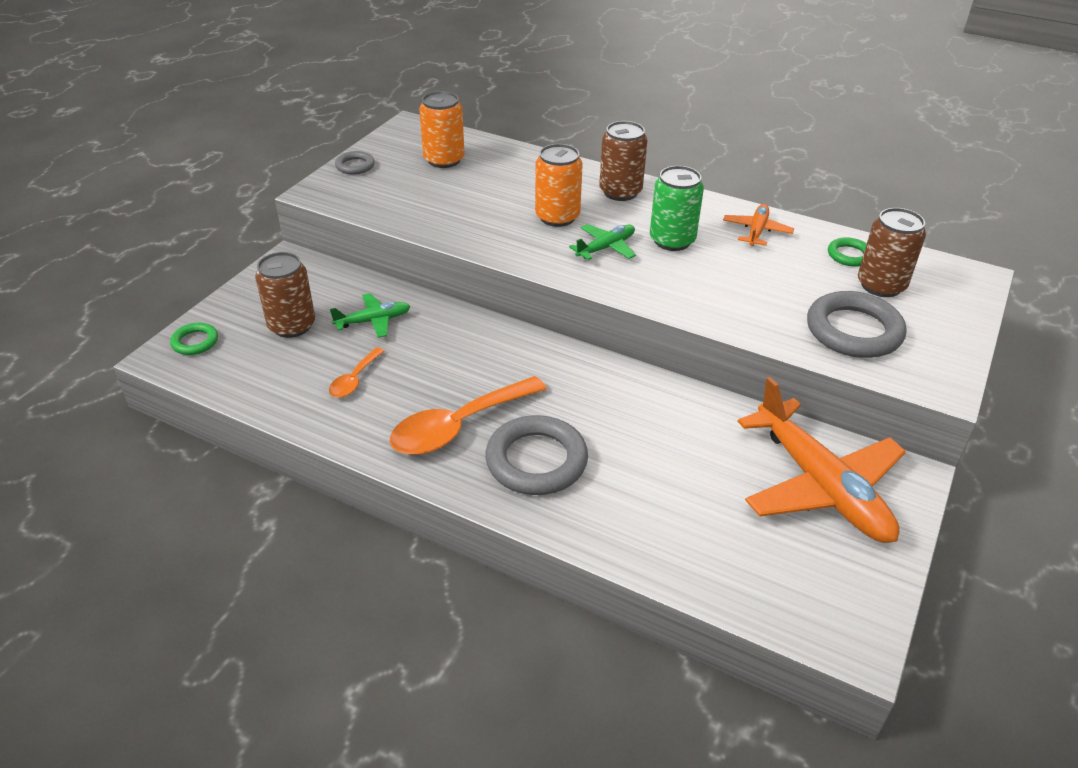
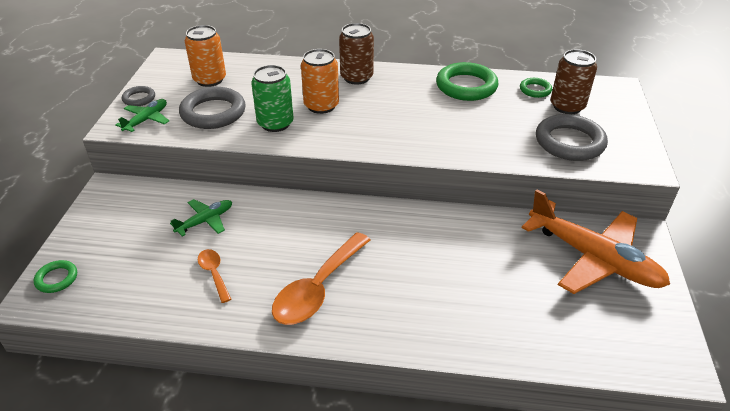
camera: 20 degrees left, 0 degrees up
(292, 326) = (138, 242): brown can -> none
(354, 379) = (214, 273): orange spoon -> orange spoon turned 150 degrees clockwise
(536, 461) = (391, 299): grey ring -> grey ring (213, 112)
(606, 248) = (370, 121): green plane -> green plane (146, 120)
(672, 240) = (413, 105): green can -> green can (275, 123)
(756, 231) = (466, 86): orange plane -> green ring

